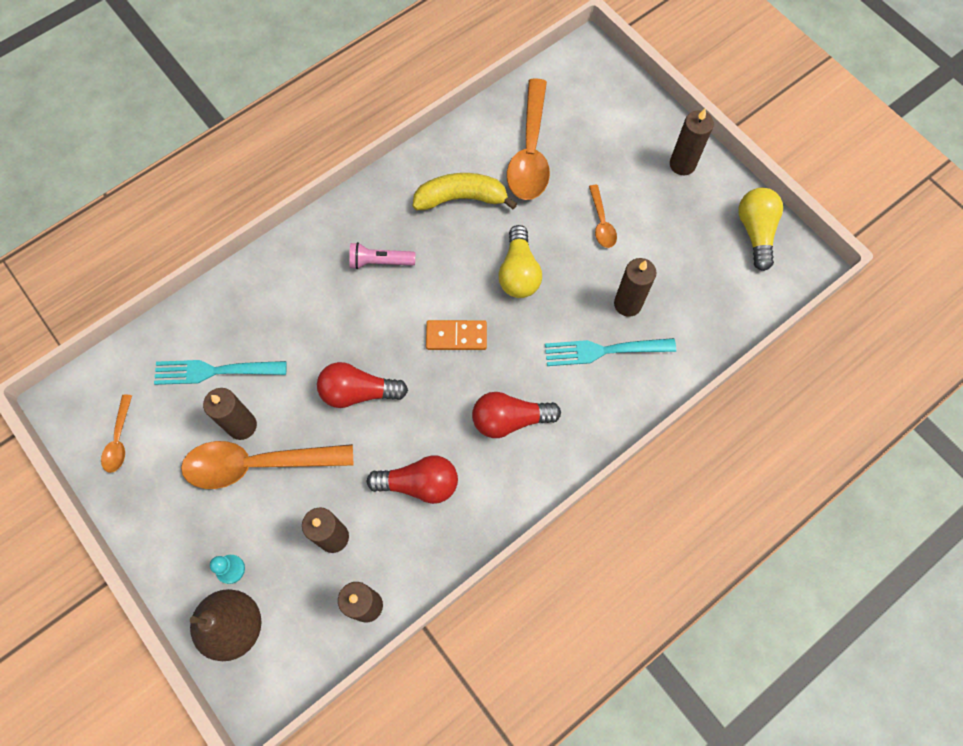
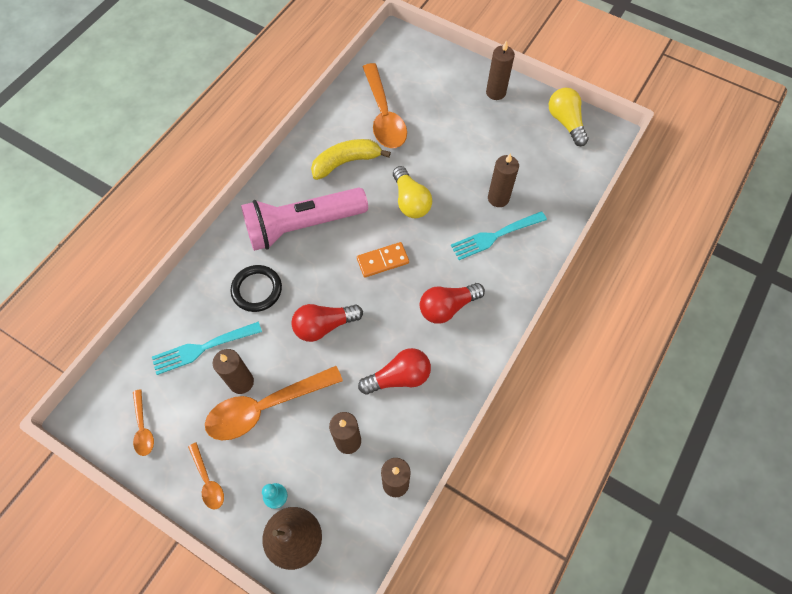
camera: 20 degrees left, 5 degrees down
(299, 322) = (257, 290): none -> black ring
(380, 262) = (302, 226): pink flashlight -> pink flashlight, size x2.29
(601, 223) = (456, 148): orange spoon -> orange spoon (208, 481)

